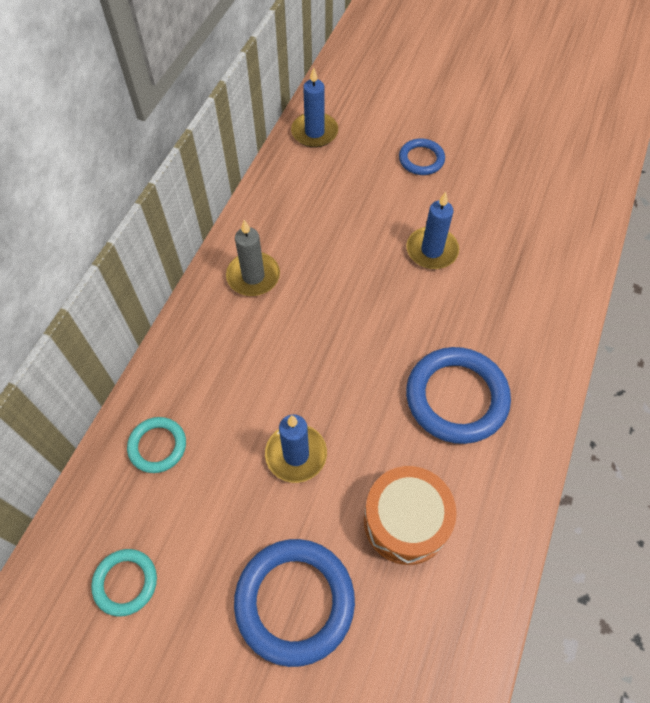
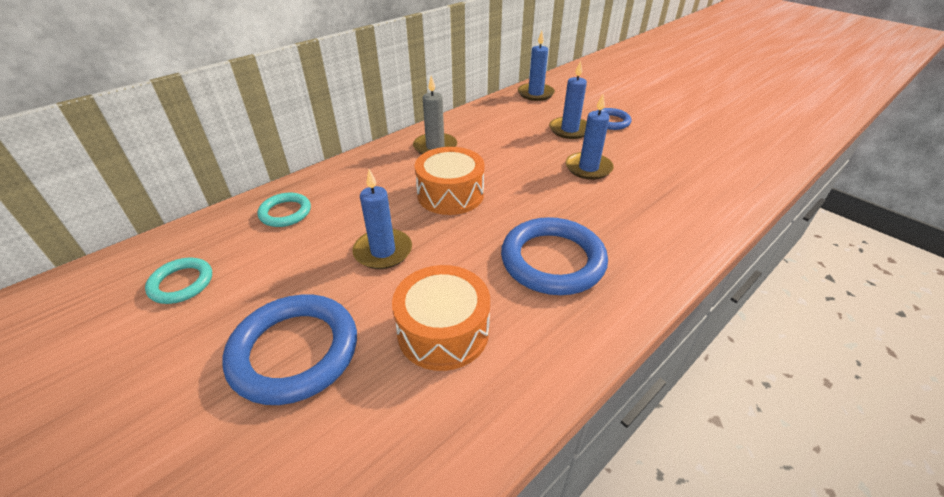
camera: 25 degrees right, 20 degrees down
(314, 347) = (450, 194): none -> orange drum
(384, 190) = (569, 130): none -> blue candle

